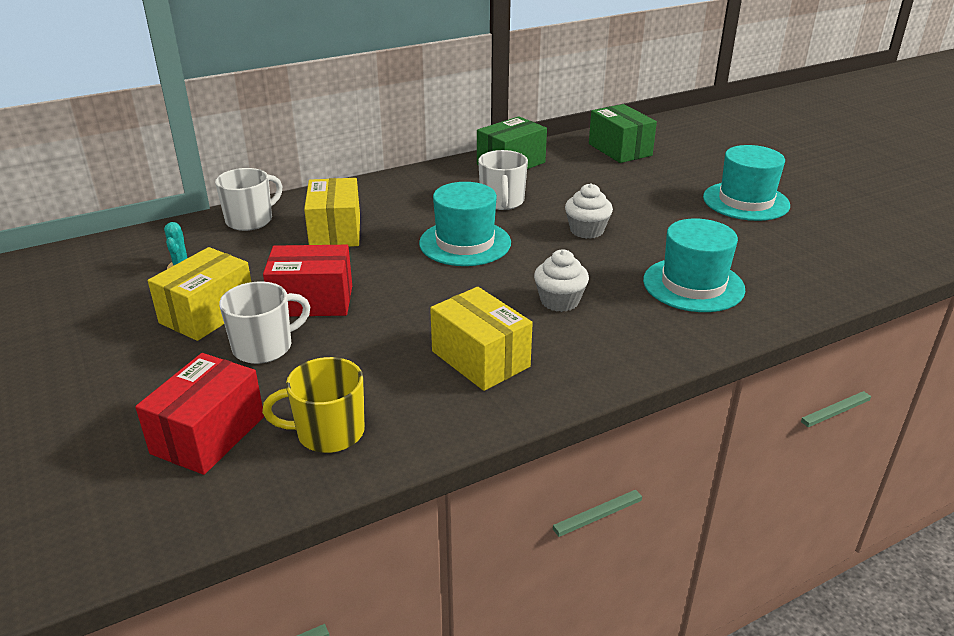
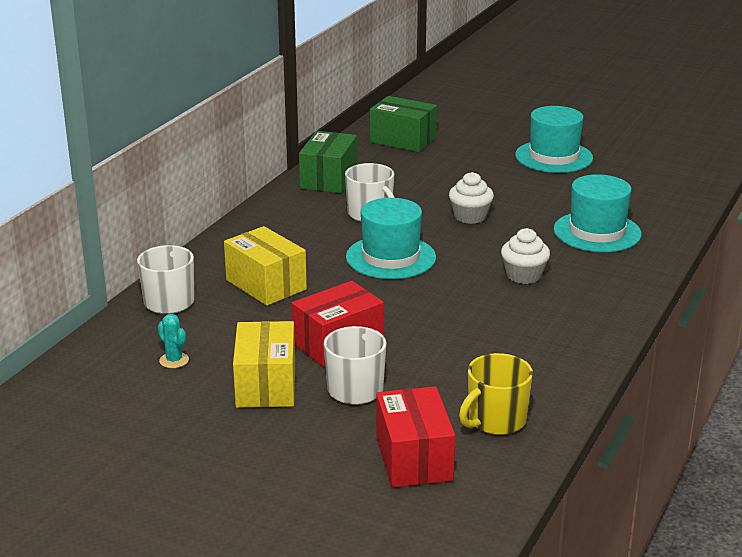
camera: 35 degrees left, 5 degrees down
(480, 359) = (526, 334): yellow box -> none

